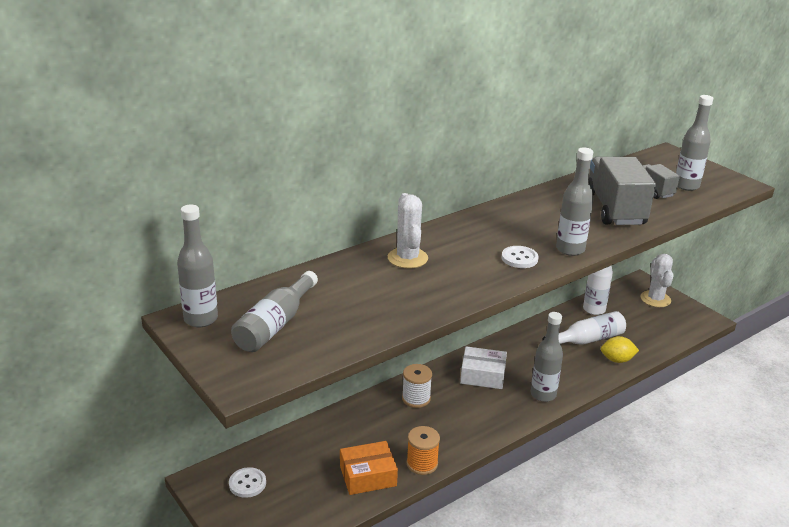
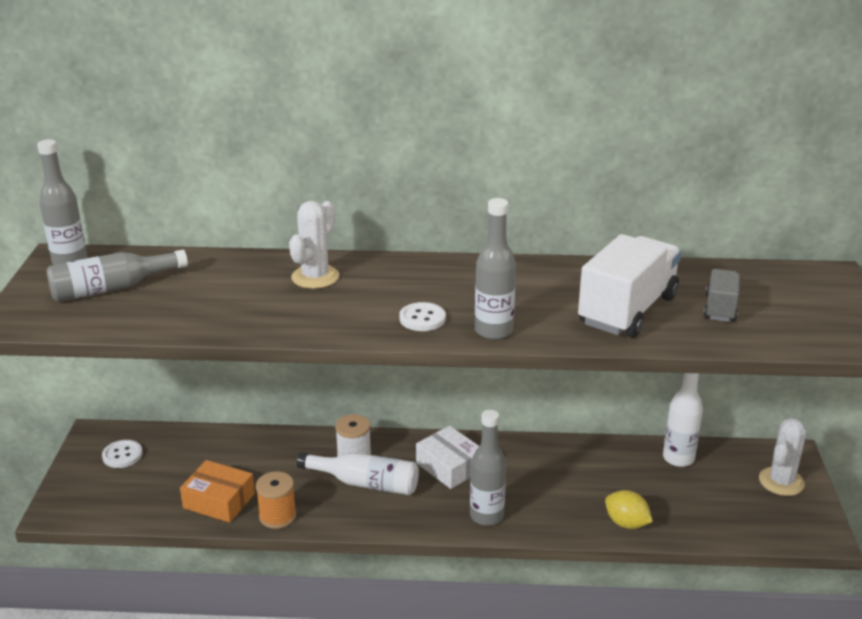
camera: 40 degrees right, 0 degrees up
(587, 340) = (621, 486): white bottle -> white bottle (365, 483)
(614, 209) = (628, 310): grey truck -> white truck
(686, 186) = (779, 318): grey bottle -> none

